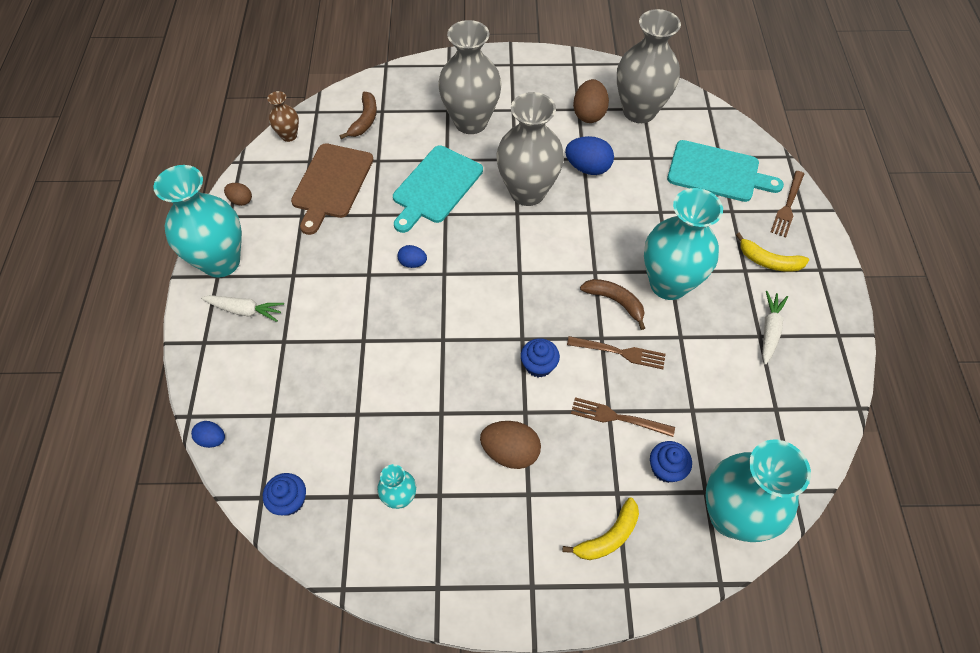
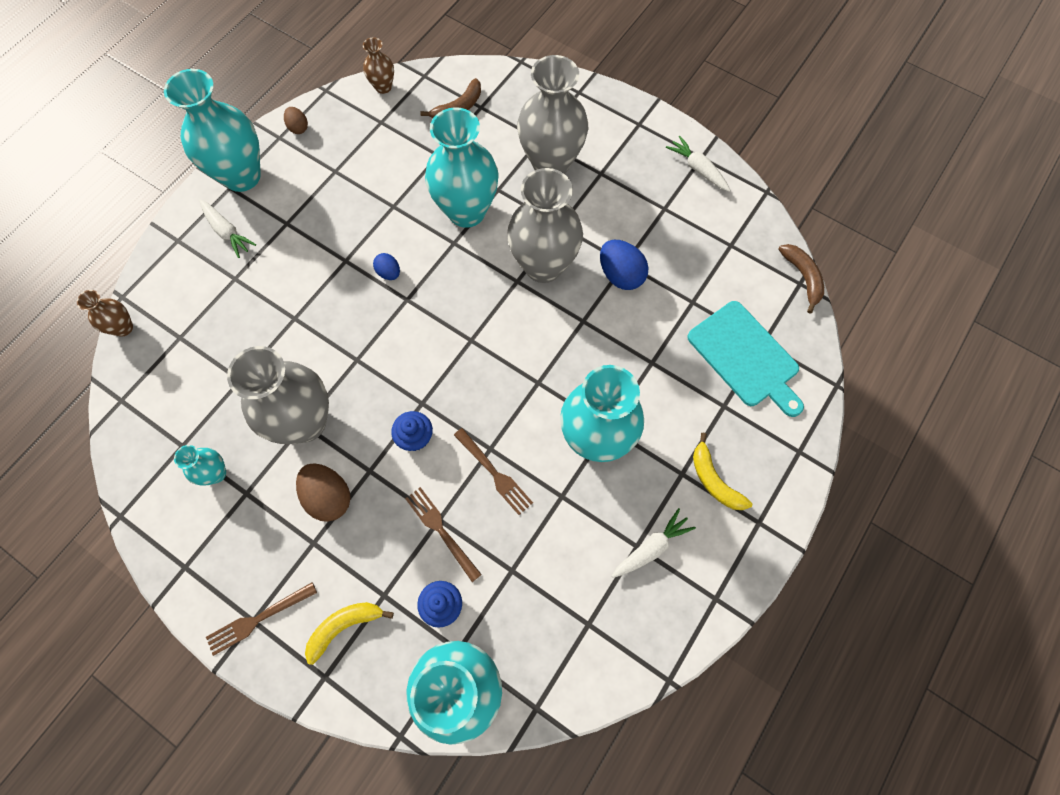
camera: 35 degrees right, 10 degrees up
(212, 439) = (123, 328): blue egg -> brown vase
(289, 500) = (137, 417): blue cupcake -> none
(331, 184) = (382, 155): brown cutting board -> none
(436, 187) = (466, 211): turquoise cutting board -> turquoise vase
(578, 72) = (697, 169): none -> white carrot
(589, 114) = (670, 220): brown egg -> none
(608, 536) = (344, 626): yellow banana -> yellow banana turned 150 degrees clockwise
(615, 302) = (531, 423): brown banana -> brown banana (802, 277)
(639, 111) = (723, 245): grey vase -> grey vase (305, 422)
(788, 206) = (787, 437): brown fork -> brown fork (258, 619)

